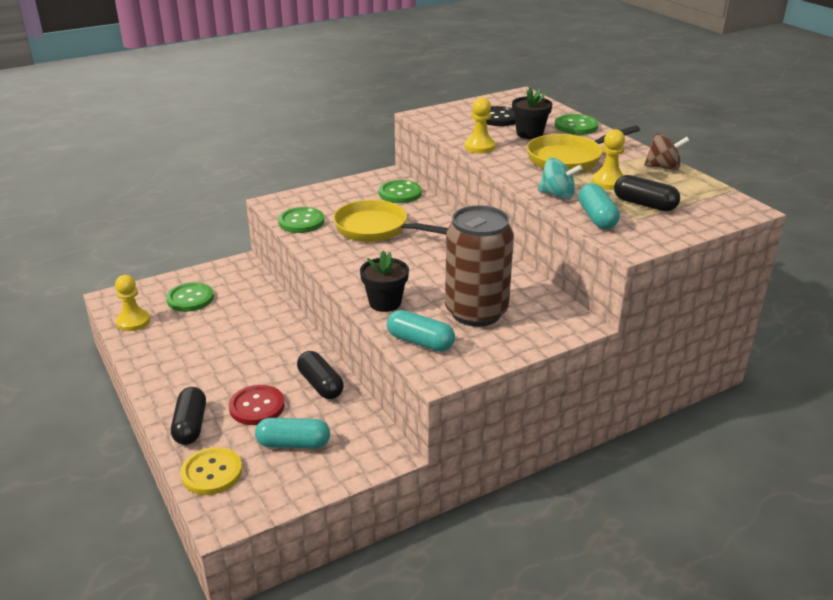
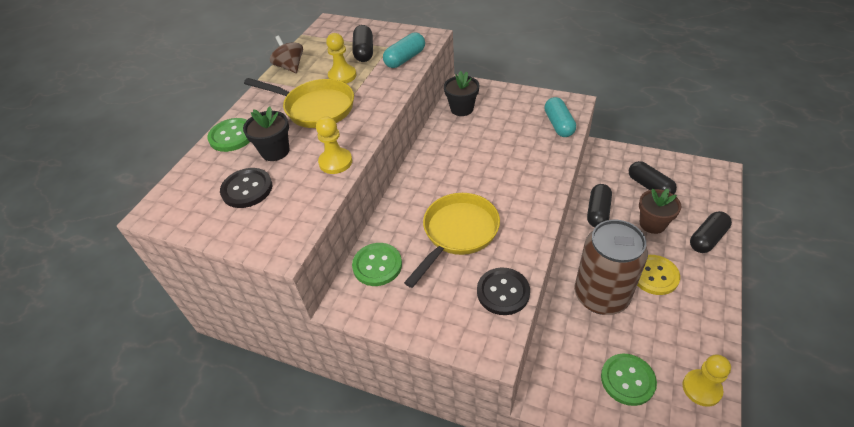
camera: 125 degrees left, 15 degrees up
(212, 473) = (711, 199): yellow button -> yellow button (654, 275)
(257, 406) = (652, 224): red button -> brown flower pot
(293, 444) = (649, 186): turquoise capsule -> black capsule
(301, 222) = (503, 292): green button -> black button
(376, 229) = (457, 233): yellow pan -> yellow pan turned 135 degrees counterclockwise
(385, 303) = (544, 161): black flower pot -> black flower pot (462, 109)
(476, 312) = (502, 122): brown can -> brown can (601, 296)
(557, 195) = (388, 85): turquoise spinning top -> none

